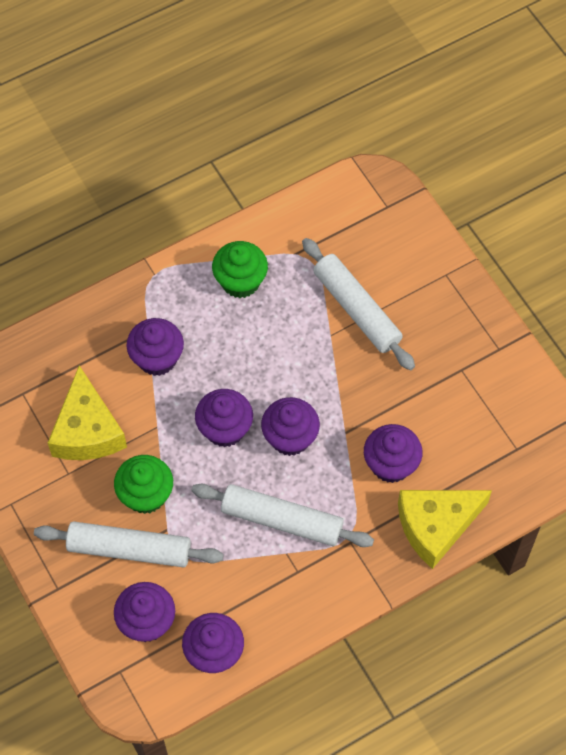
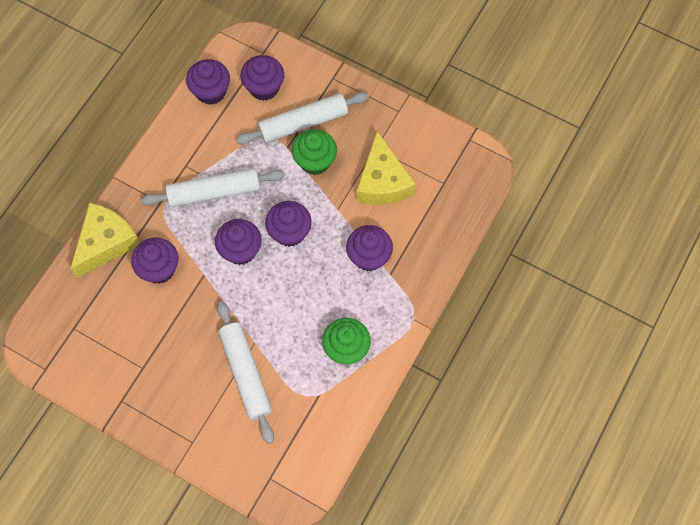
camera: 150 degrees right, 5 degrees up
(87, 430) = (382, 182): yellow cheese -> yellow cheese turned 150 degrees counterclockwise
(356, 309) = (246, 373): white rolling pin -> white rolling pin turned 45 degrees clockwise

